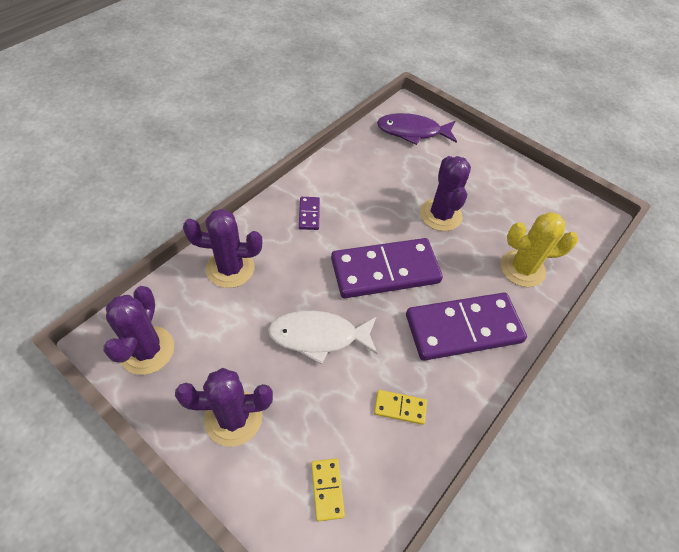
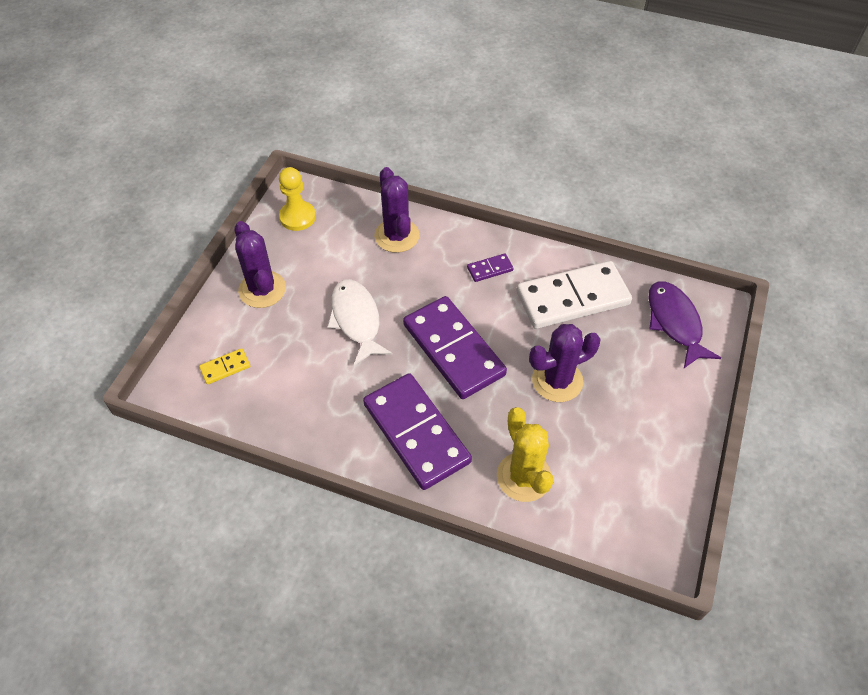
camera: 75 degrees right, 0 degrees up
(147, 350) = (297, 217): purple cactus -> yellow pawn
(365, 175) = (572, 298): none -> white domino
(400, 408) = (311, 399): yellow domino -> none

